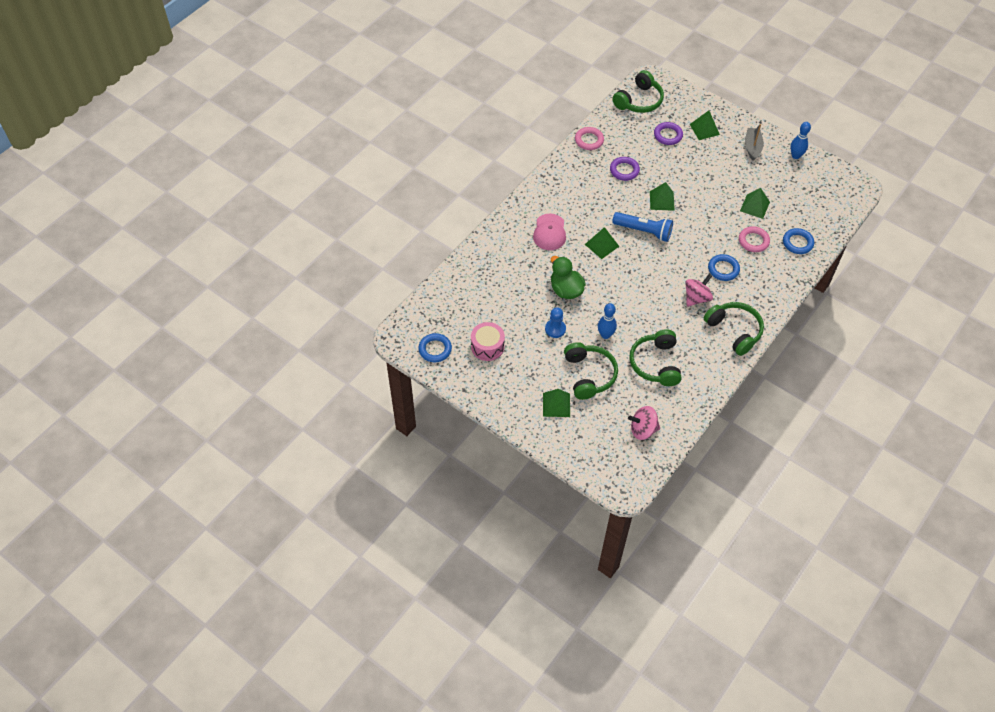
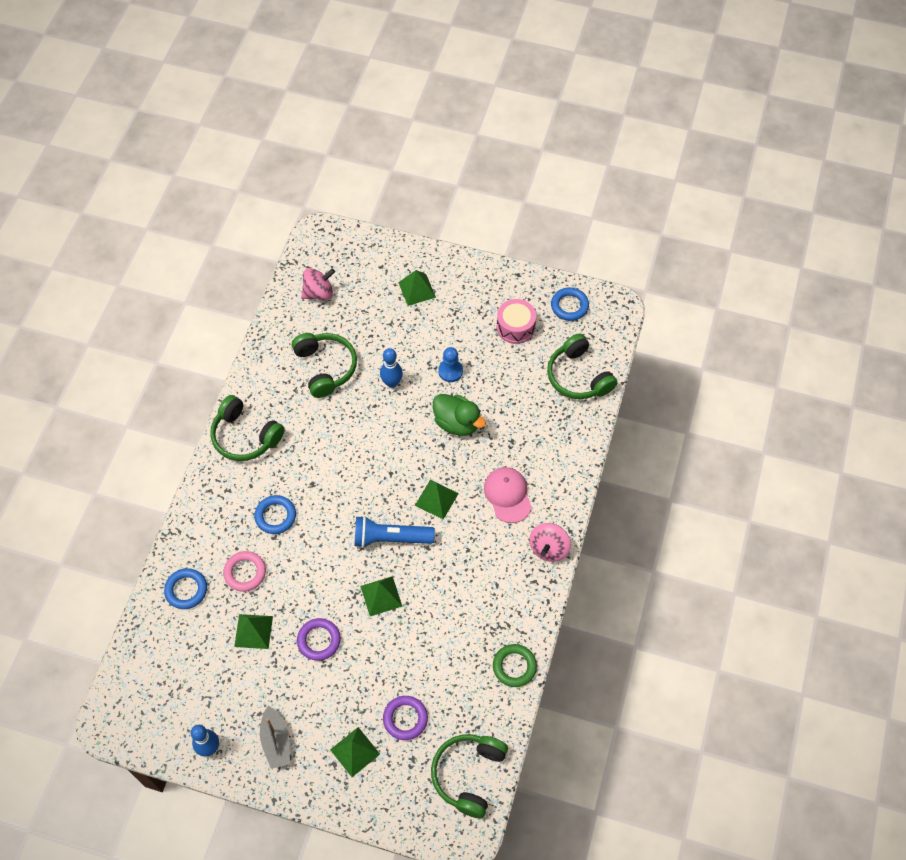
camera: 160 degrees right, 5 degrees up
(589, 140) = (514, 666): pink ring -> green ring
(589, 375) = (394, 331): green headphones -> green headphones (578, 376)
(624, 170) = (447, 629): purple ring -> purple ring (319, 640)
(696, 298) = (299, 464): pink spinning top -> pink spinning top (549, 548)

